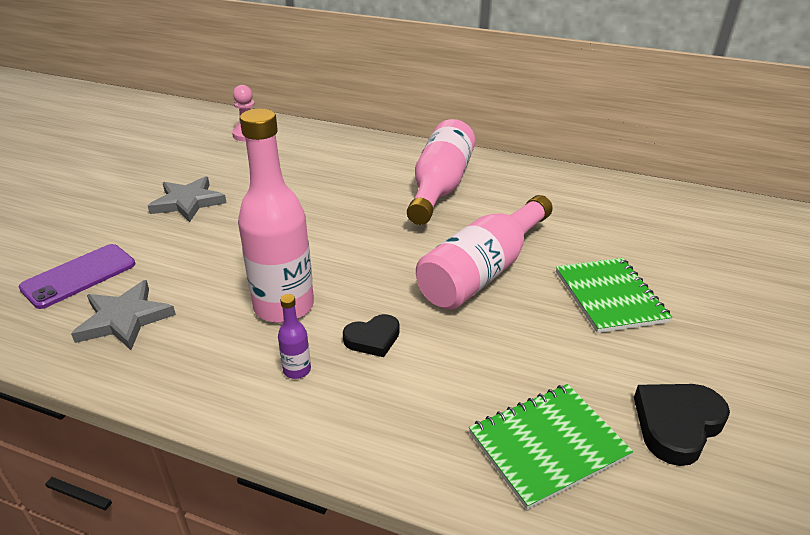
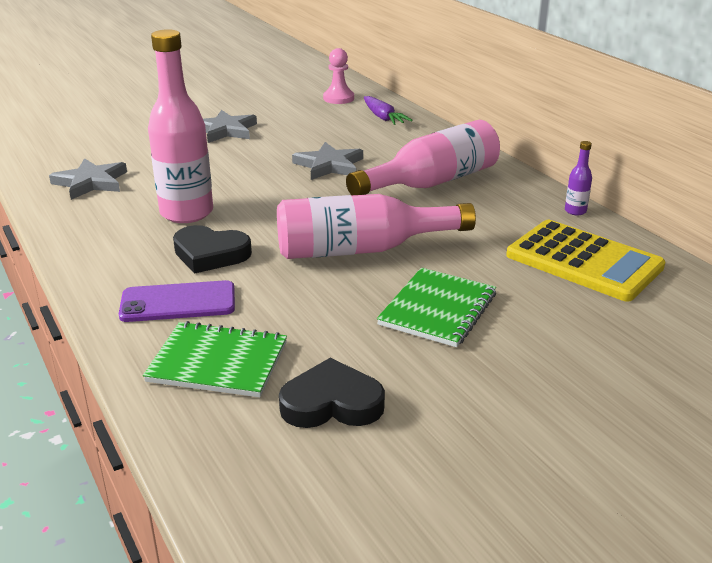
camera: 40 degrees right, 5 degrees down
(79, 276) = (101, 150): purple phone -> purple phone (178, 302)
(297, 370) = (138, 249): purple bottle -> purple bottle (575, 211)
(314, 141) = (383, 117): none -> purple carrot
(339, 202) = (329, 165): none -> grey star
(373, 339) = (210, 254): black heart -> black heart, size x1.50
(626, 211) = (584, 261): none -> yellow calculator

